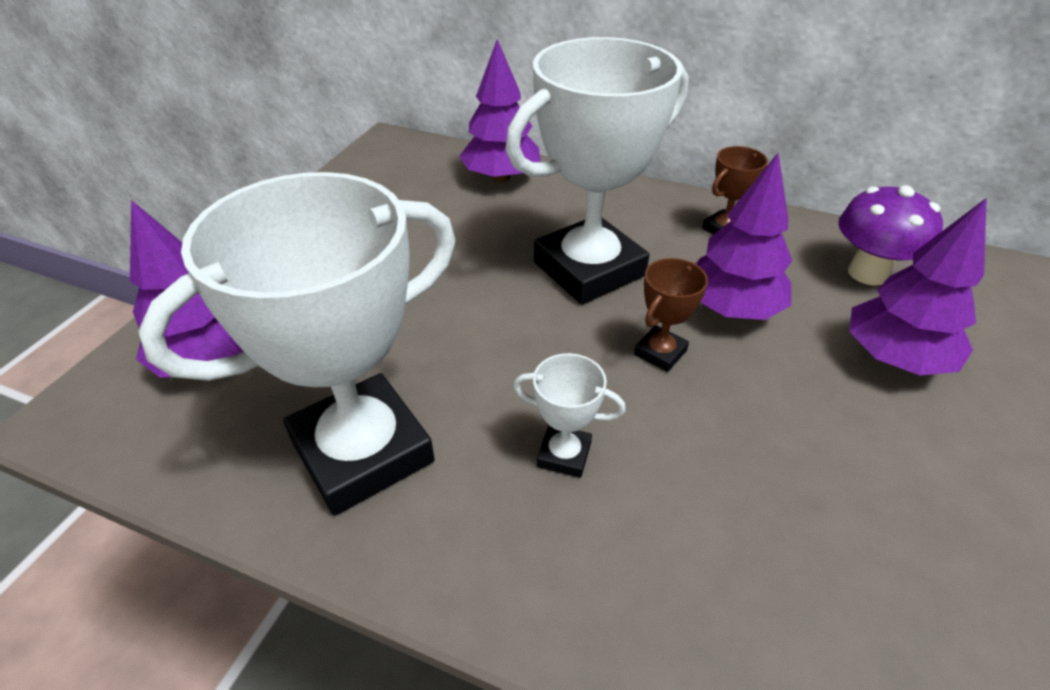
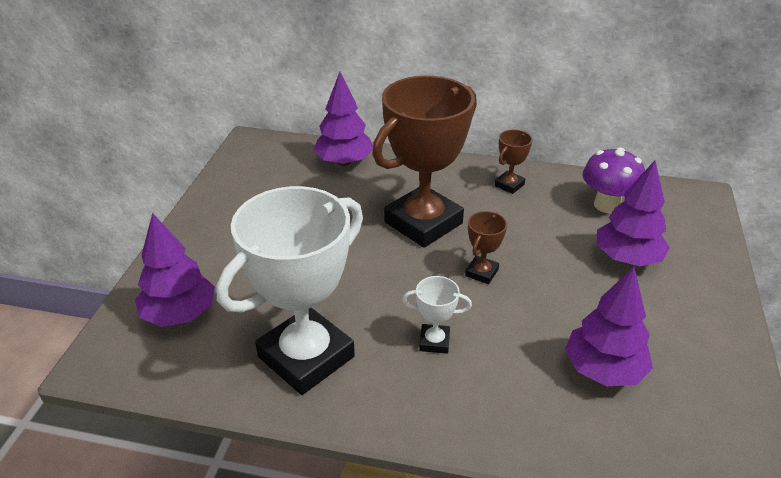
camera: 10 degrees left, 5 degrees down
(589, 269) = (423, 223): white trophy -> brown trophy
(731, 309) = (522, 239): purple tree -> purple tree (603, 370)

